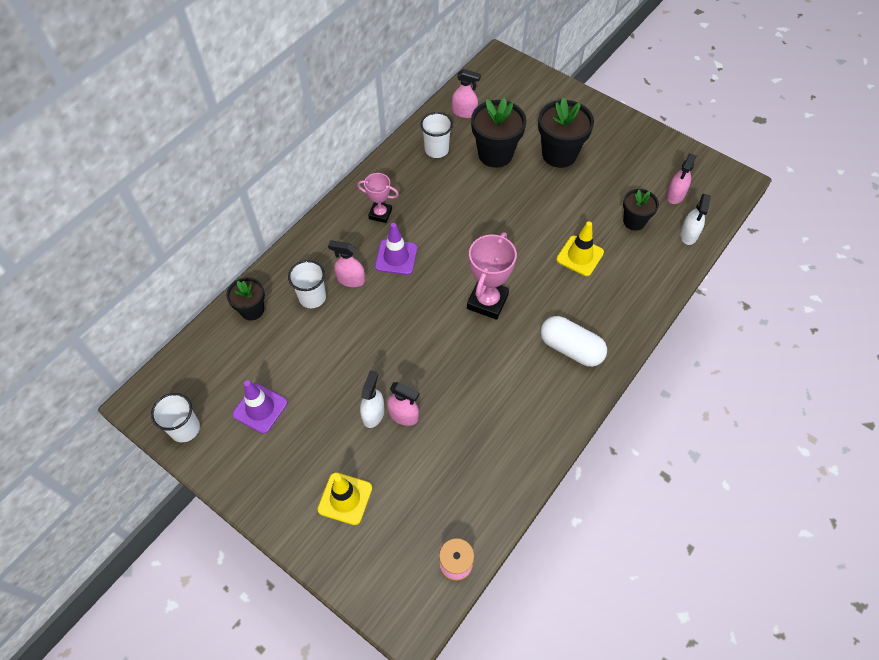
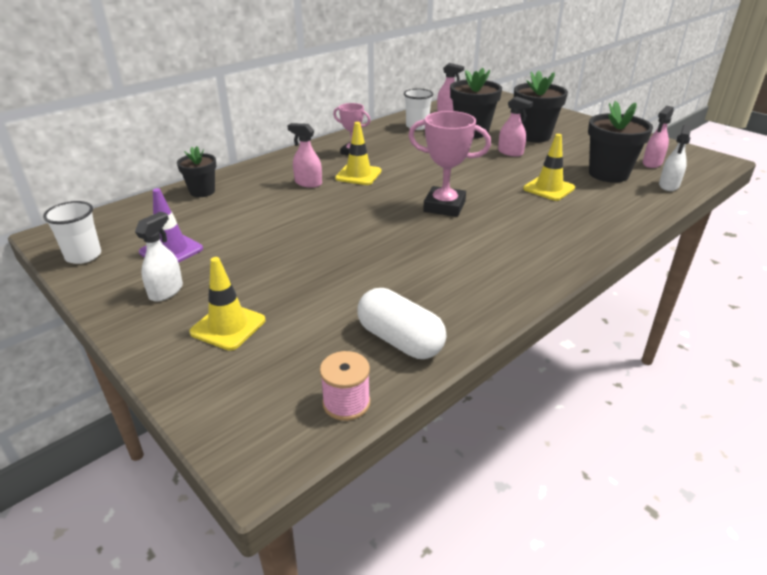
camera: 10 degrees right, 25 degrees down
(312, 297) = (265, 189): white cup -> none
(373, 413) = (292, 266): white spray bottle -> white spray bottle (166, 291)
(396, 257) = (358, 175): purple traffic cone -> yellow traffic cone
(403, 415) = (326, 271): pink spray bottle -> pink spray bottle (510, 152)
(487, 301) = (444, 206): pink trophy -> pink trophy turned 75 degrees clockwise
(571, 348) = (533, 243): white capsule -> white capsule (400, 340)
(634, 221) = (608, 174): black flower pot -> black flower pot, size x1.66

